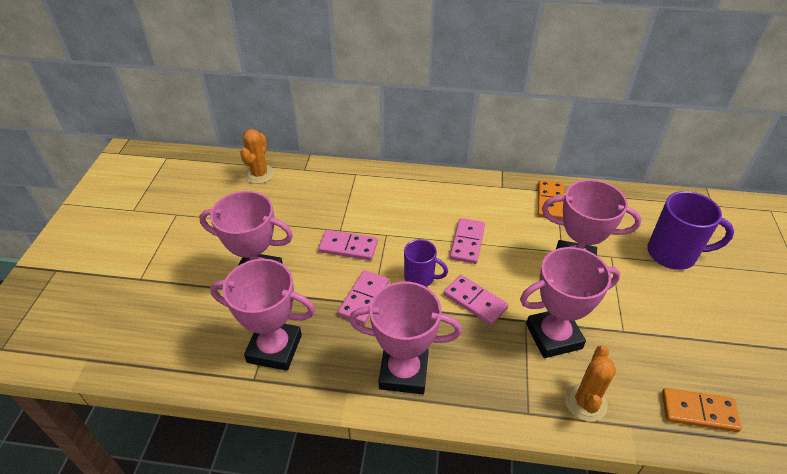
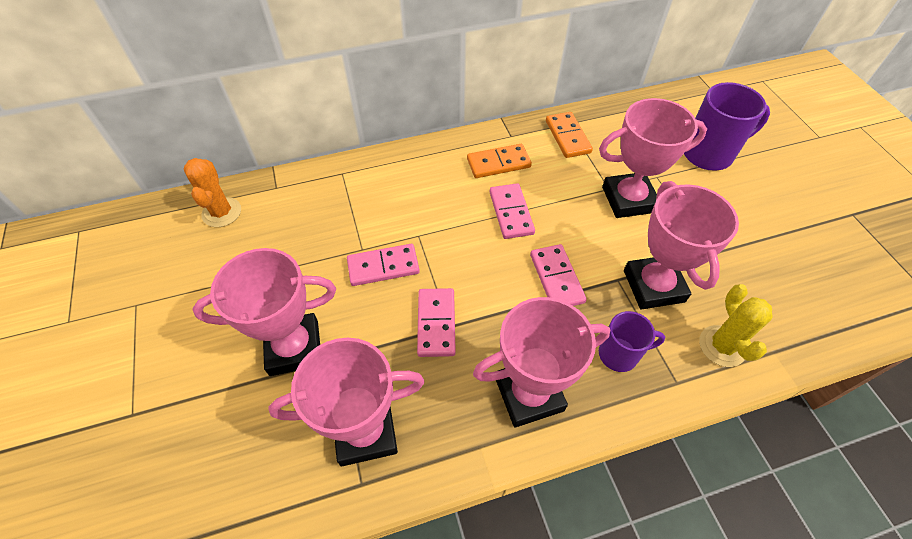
camera: 25 degrees left, 10 degrees up
(420, 278) = (484, 273): purple mug -> purple mug (619, 354)
(475, 301) = (556, 278): pink domino -> pink domino turned 60 degrees clockwise
(553, 336) = (653, 286): pink trophy -> pink trophy turned 60 degrees counterclockwise
(585, 402) = (722, 346): orange cactus -> yellow cactus
(698, 411) = (820, 309): orange domino -> orange domino (498, 163)

